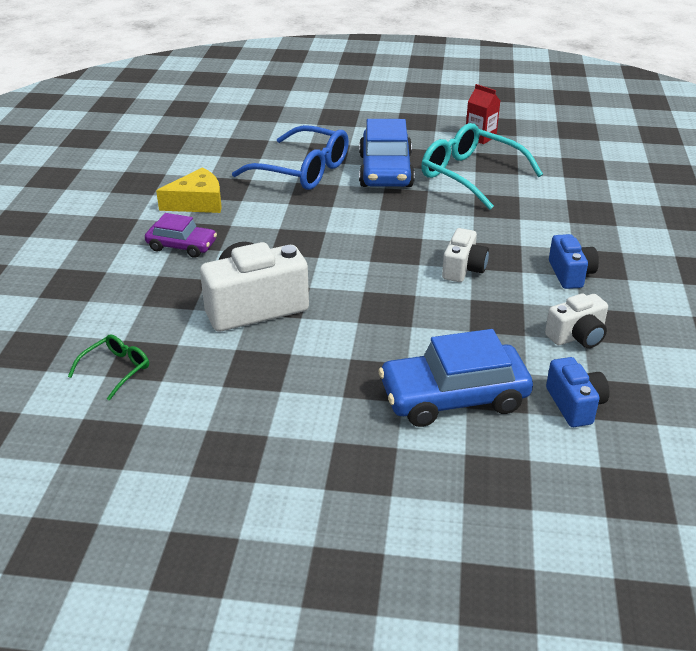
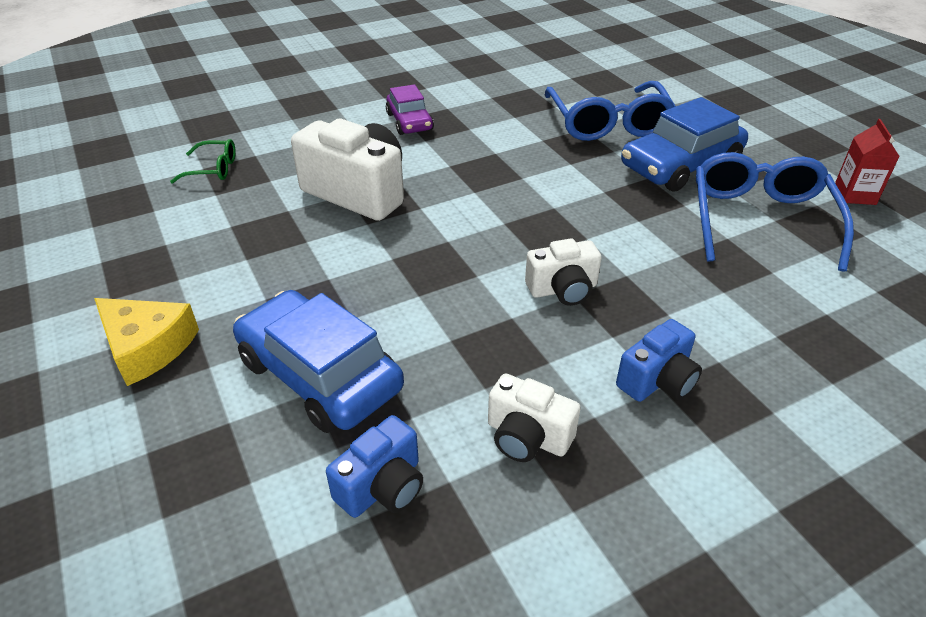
camera: 55 degrees right, 5 degrees up
(197, 202) = (482, 100): yellow cheese -> yellow cheese (147, 347)
(469, 175) = (759, 219): turquoise glasses -> blue glasses

